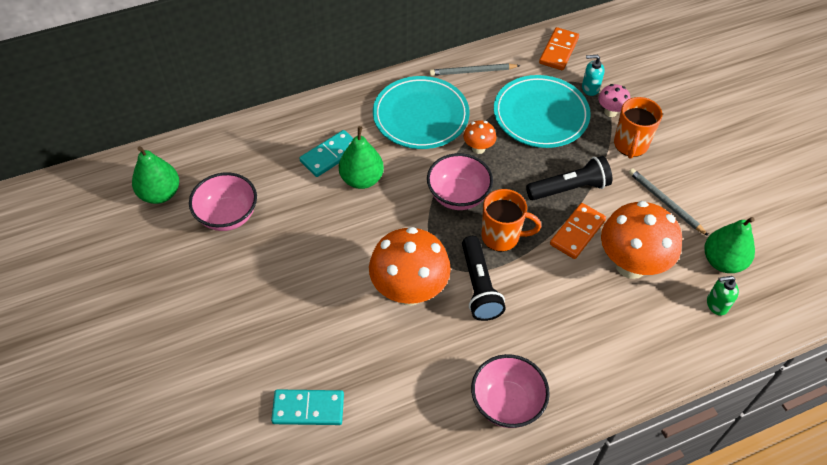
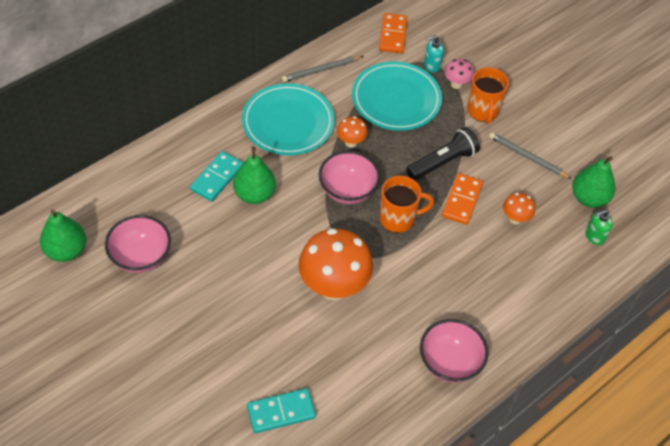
camera: 20 degrees left, 0 degrees up
(479, 286) = (393, 268): black flashlight -> none
(631, 265) = (515, 218): orange mushroom -> orange mushroom, size x0.47

